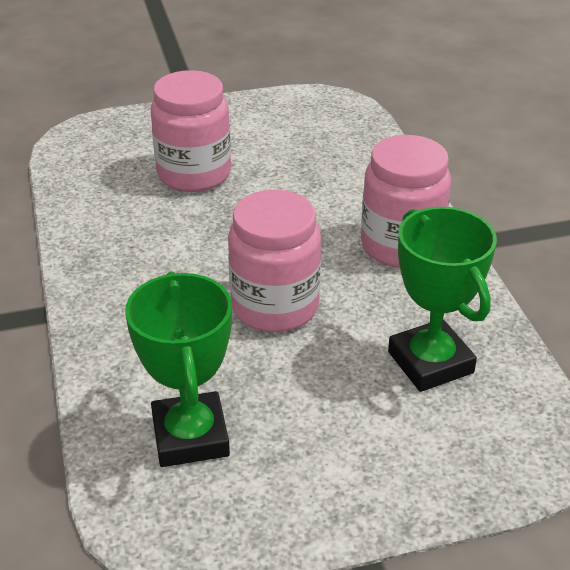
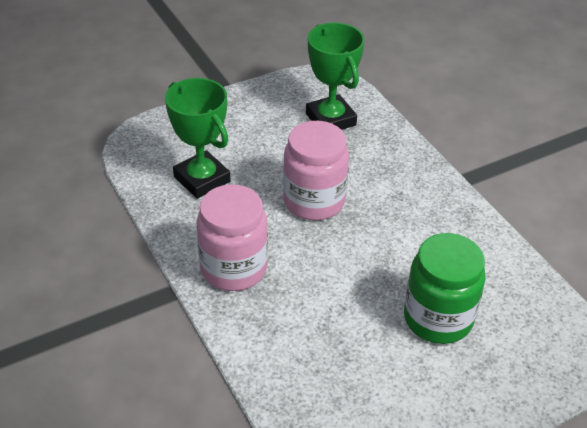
camera: 165 degrees right, 5 degrees up
(194, 174) = (438, 318): pink jar -> green jar

